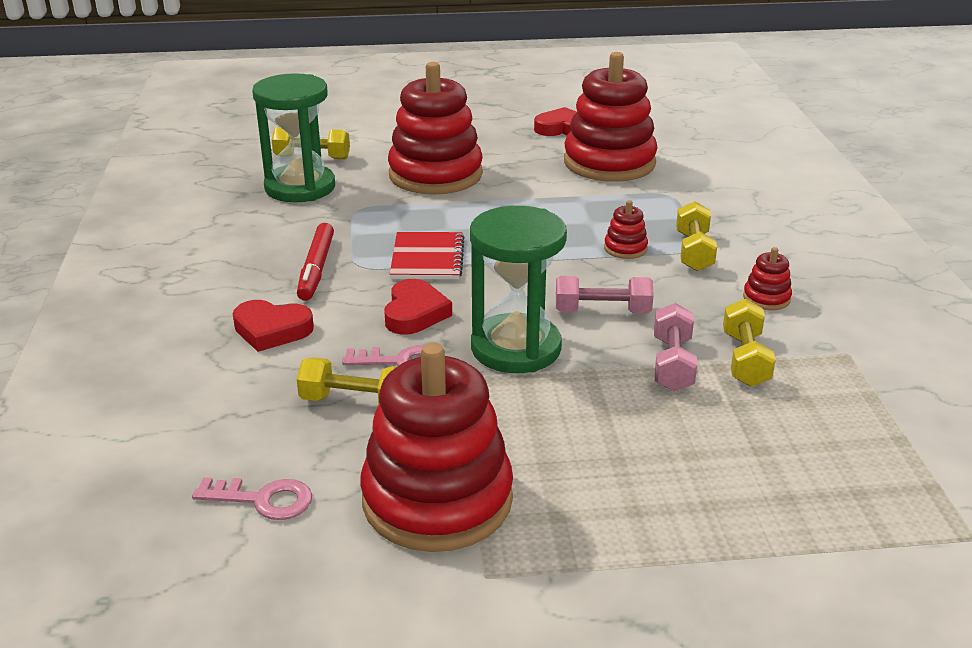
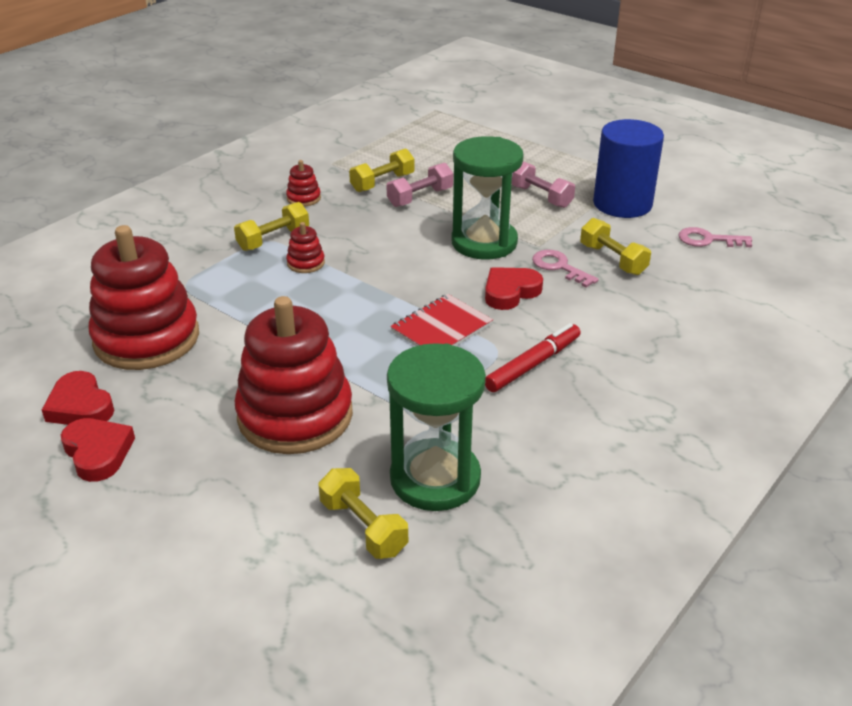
camera: 135 degrees left, 5 degrees up
(263, 500) = (708, 240): pink key -> pink key turned 45 degrees counterclockwise
(272, 330) = (619, 329): red heart -> red heart (98, 452)
(437, 499) = (622, 204): red stacking toy -> blue cylinder
(602, 311) = (401, 236): pink dumbbell -> pink dumbbell (540, 196)

